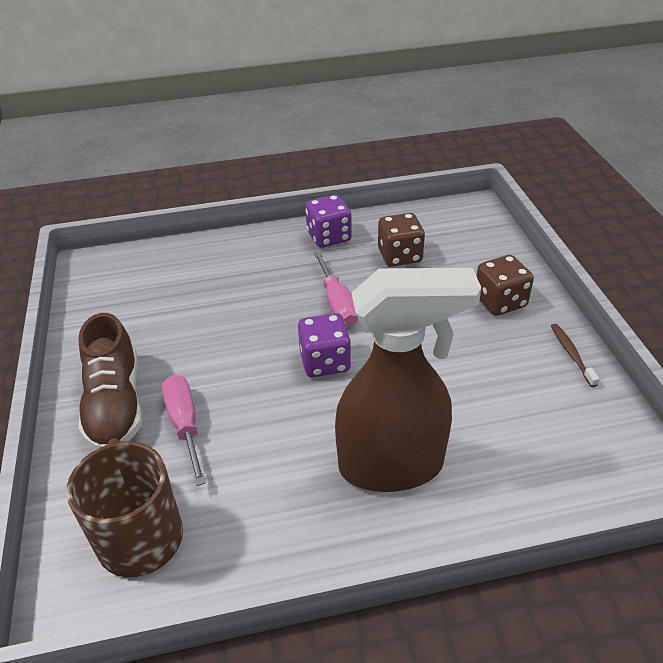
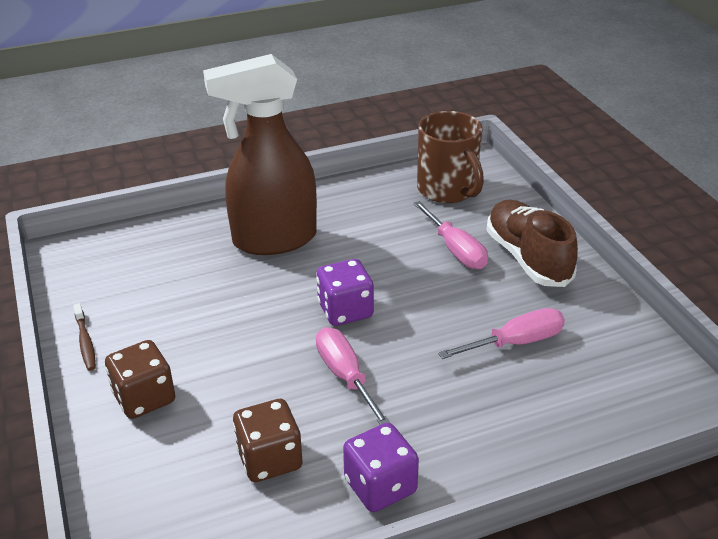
camera: 170 degrees right, 5 degrees down
(188, 317) = (515, 343): none -> pink screwdriver

